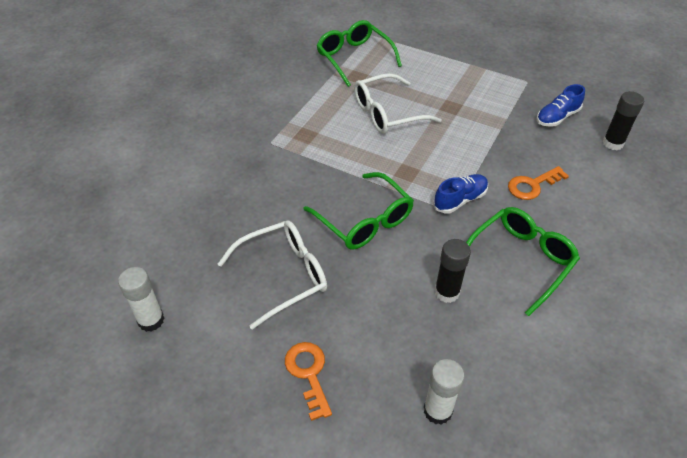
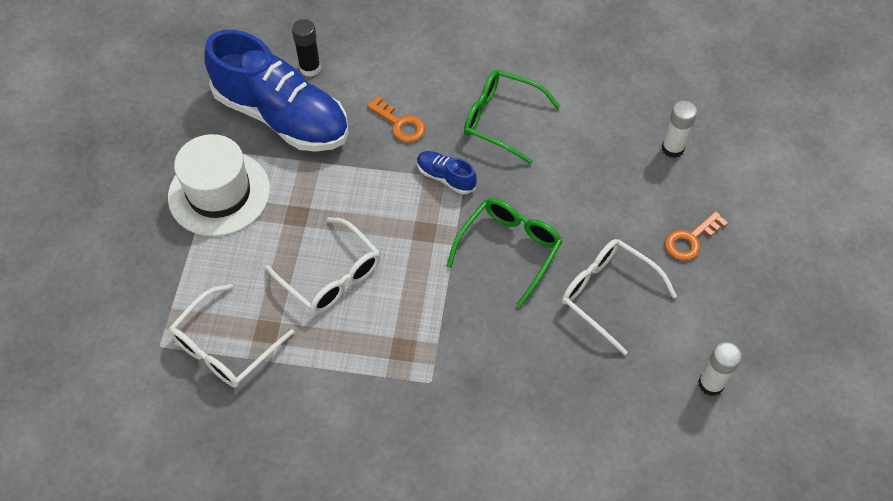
camera: 110 degrees left, 10 degrees up
(354, 58) = (225, 347): green glasses -> white glasses
(447, 292) = (562, 165): black glue stick -> none
(486, 74) = (219, 193): none -> white hat
(557, 117) = (282, 116): blue shoe -> blue shoe, size x2.44

